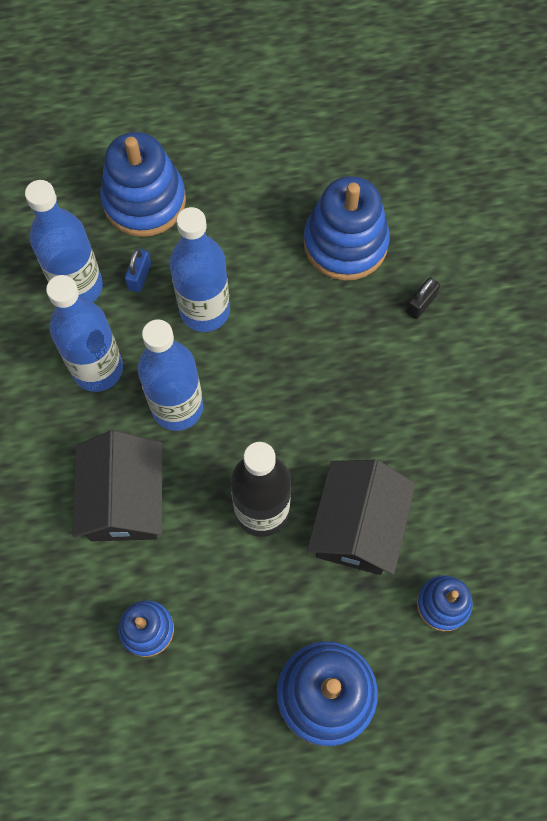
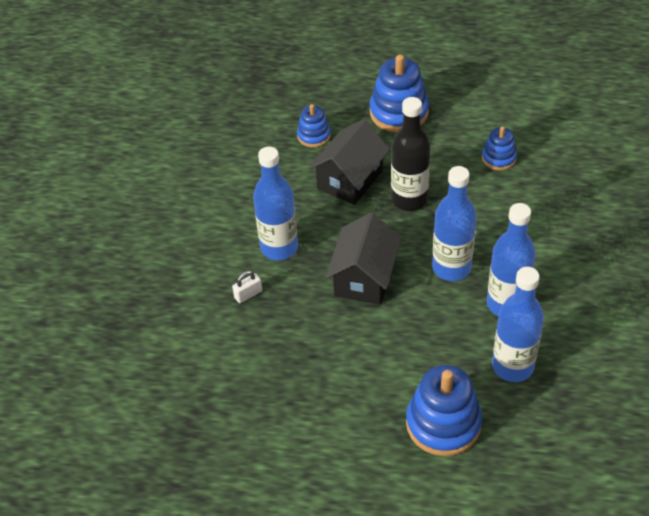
camera: 160 degrees left, 20 degrees down
(124, 500) = (500, 223): black house -> black house (364, 278)
(139, 276) = (460, 363): blue padlock -> none
(205, 310) = (414, 326): blue bottle -> blue bottle (279, 247)
(345, 243) = (286, 350): blue stacking toy -> none
(421, 304) = (248, 294): black padlock -> white padlock

